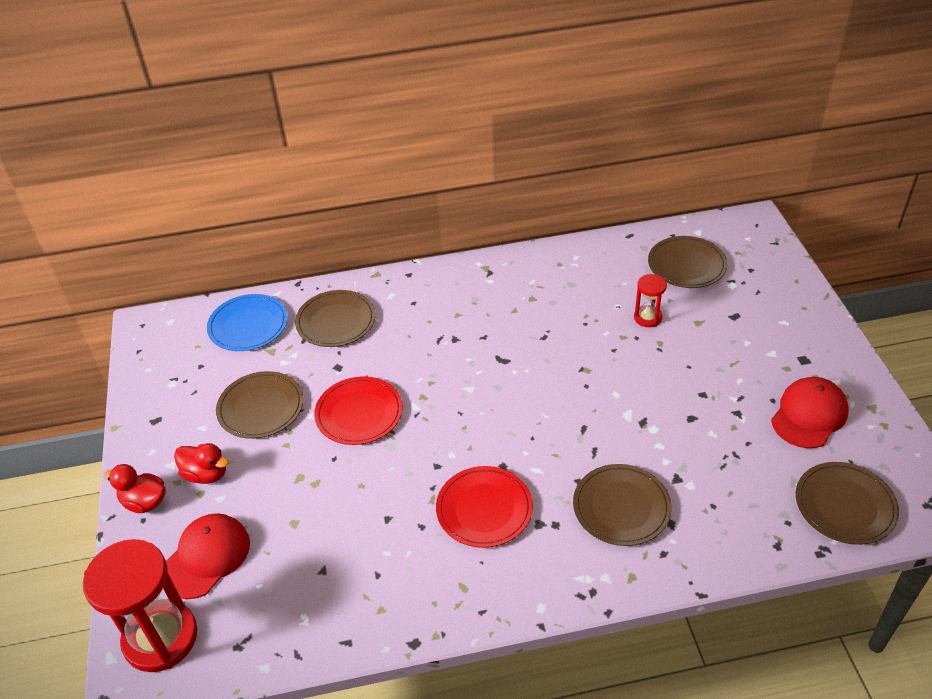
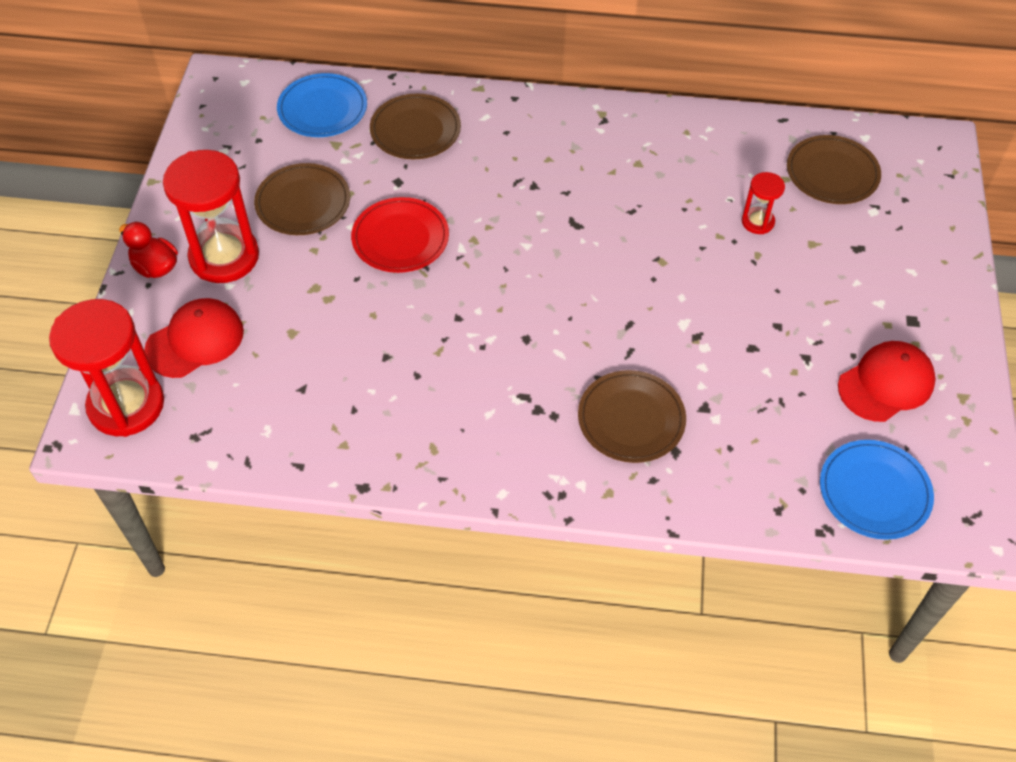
camera: 15 degrees right, 10 degrees up
(206, 474) = (224, 257): red duck -> red hourglass
(484, 509) = (487, 377): red plate -> none
(845, 505) = (874, 492): brown plate -> blue plate

